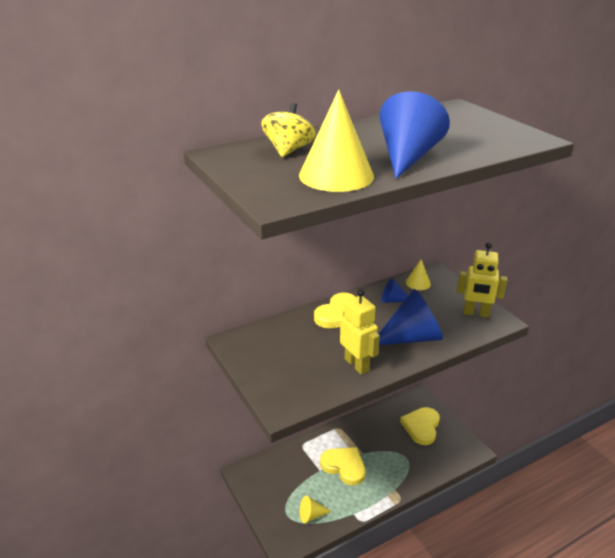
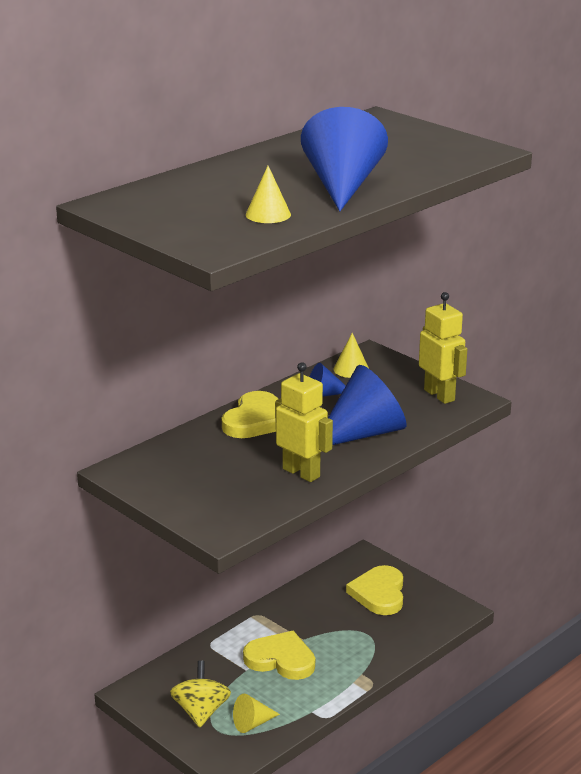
camera: 15 degrees left, 5 degrees down
(288, 150) = (192, 191): yellow spinning top -> yellow spinning top (201, 712)
(336, 175) = (268, 214): yellow cone -> yellow cone, size x0.50
(476, 313) = (439, 395): yellow robot -> yellow robot turned 120 degrees counterclockwise

